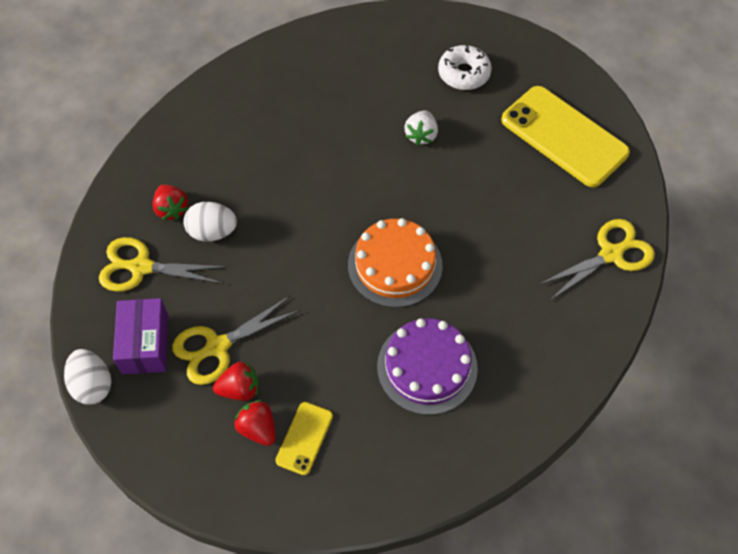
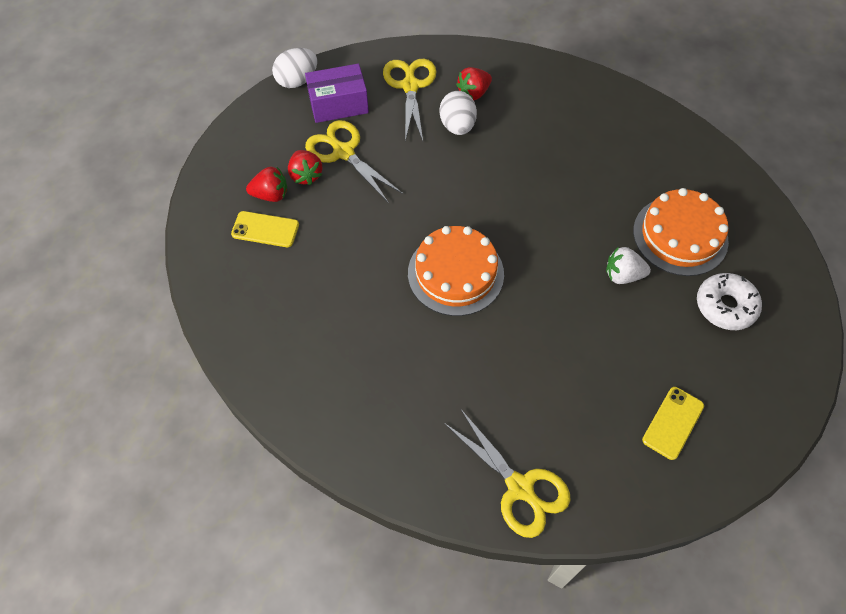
camera: 80 degrees right, 0 degrees up
(258, 428) = (271, 195): red strawberry -> red strawberry turned 45 degrees clockwise
(388, 84) = (680, 235): none -> orange cake
(427, 367) = (347, 316): purple cake -> none
(564, 136) = (672, 423): yellow phone -> yellow phone, size x0.48

